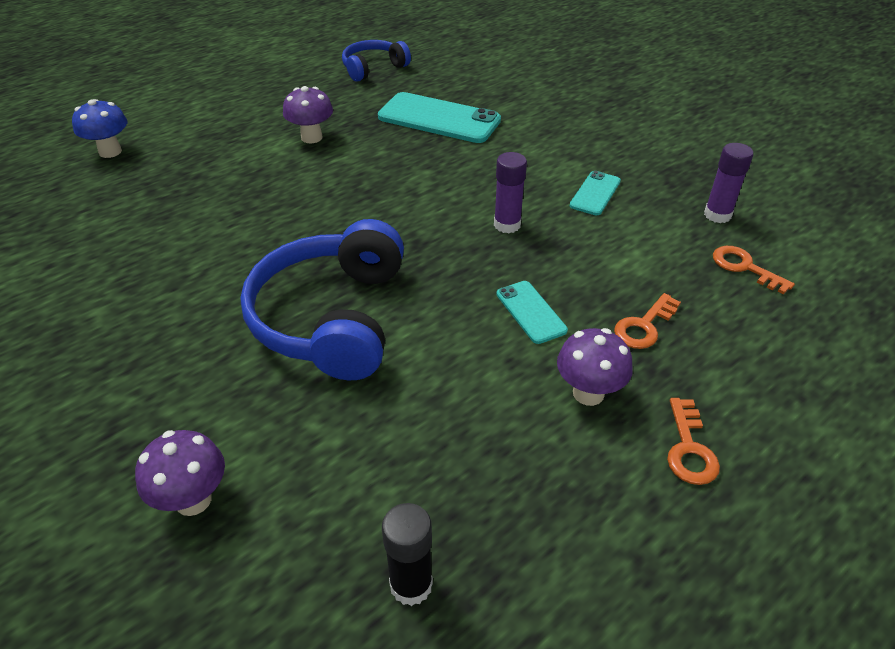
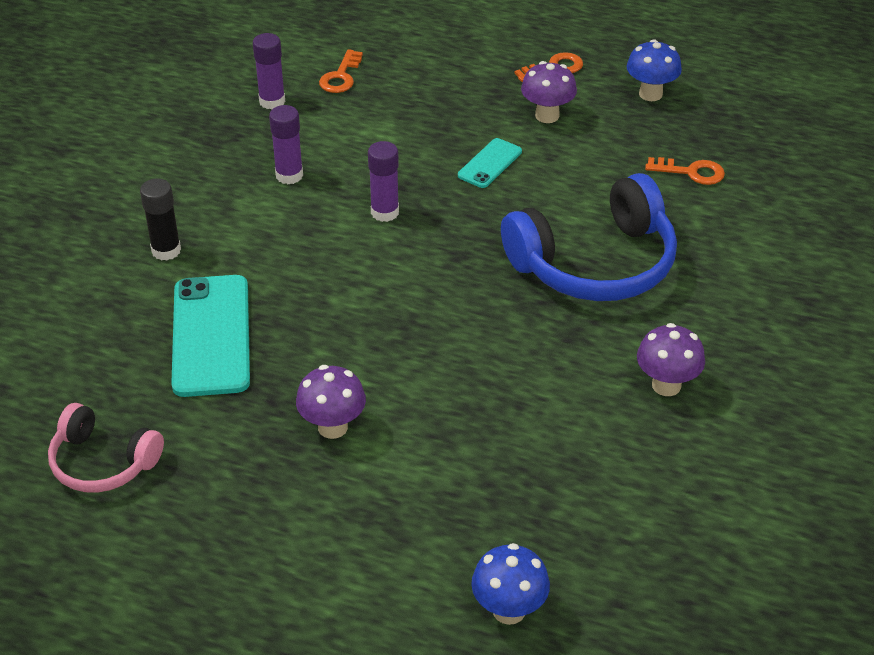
camera: 120 degrees left, 0 degrees up
(193, 500) = (801, 245): purple mushroom -> purple mushroom (666, 385)
(373, 68) = (102, 462): blue headphones -> pink headphones
(411, 585) = (749, 138): black glue stick -> black glue stick (166, 250)
(578, 524) = (650, 94): none -> blue mushroom
(595, 193) = (289, 175): turquoise phone -> purple glue stick
(644, 326) = (456, 108): orange key -> orange key (691, 172)

